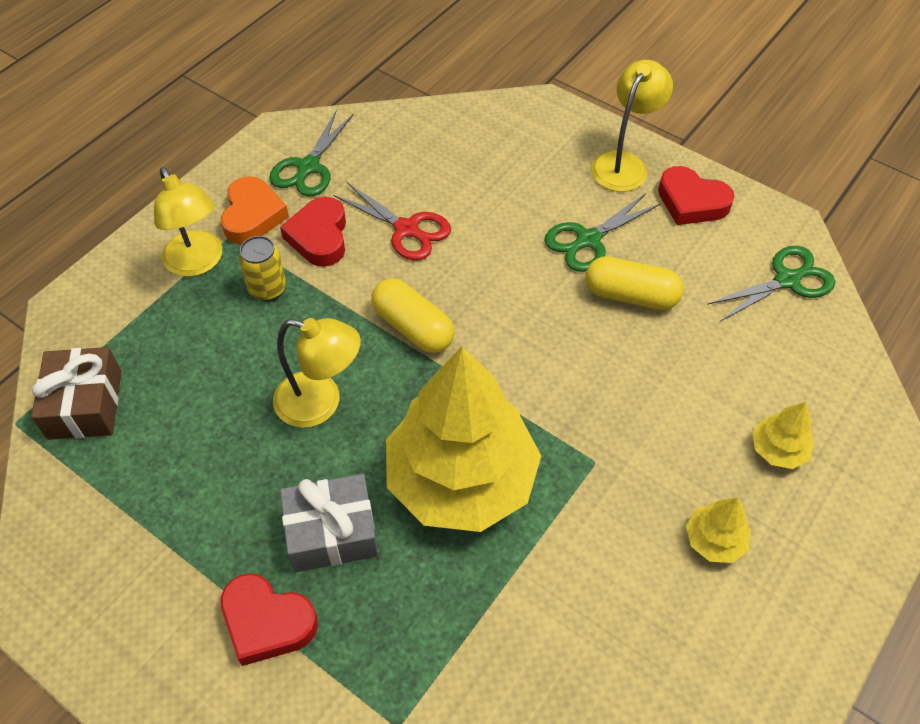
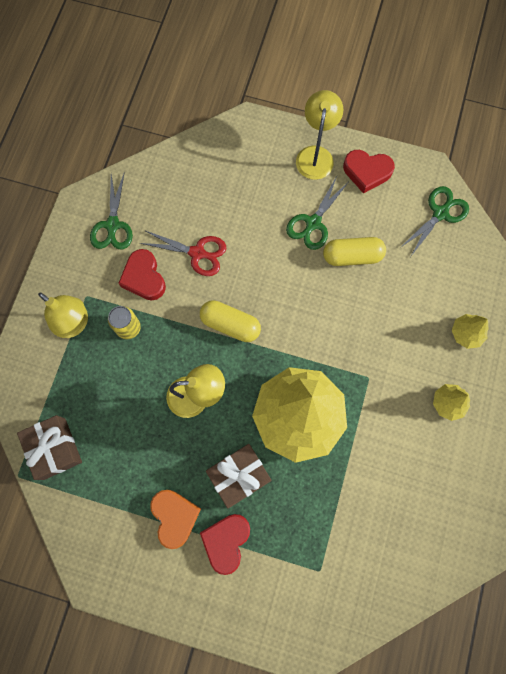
camera: 20 degrees left, 20 degrees up
(252, 215) = (93, 276): orange heart -> orange heart (175, 517)
(267, 622) = (226, 541): red heart -> red heart turned 105 degrees clockwise
(332, 532) = (239, 476): grey gift -> brown gift

